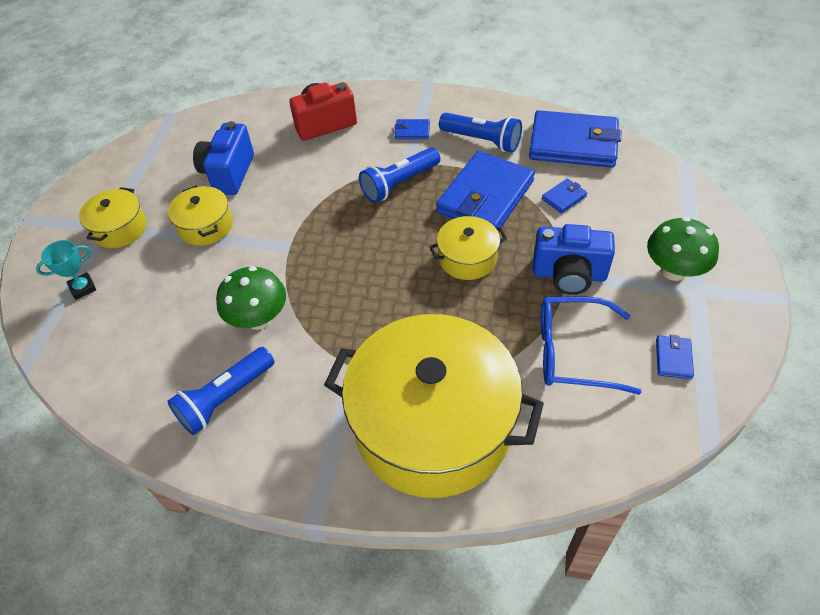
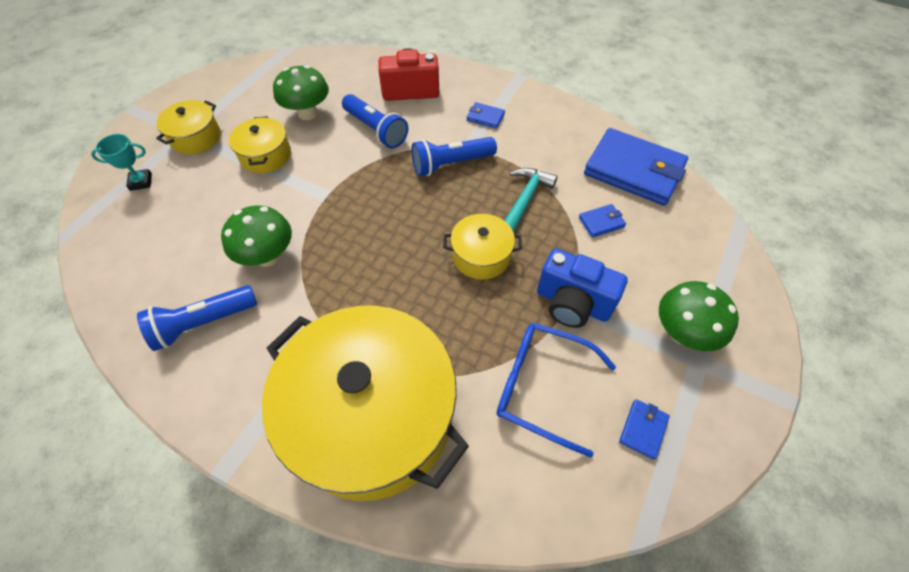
camera: 15 degrees right, 5 degrees up
(228, 173) = (307, 113): blue camera -> green mushroom
(482, 141) = (546, 144): blue flashlight -> blue flashlight (375, 130)
(485, 197) = (525, 199): blue wallet -> turquoise hammer

